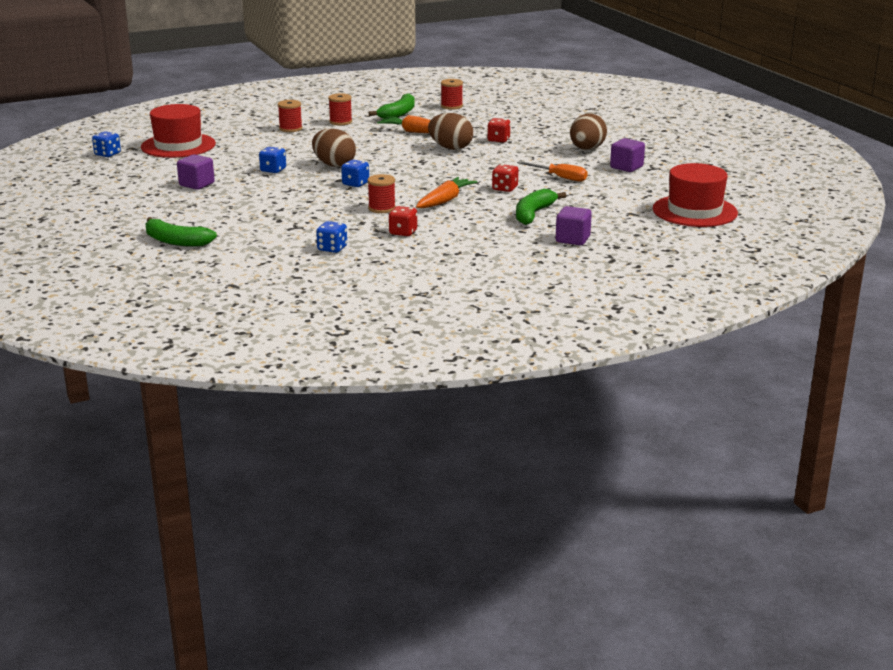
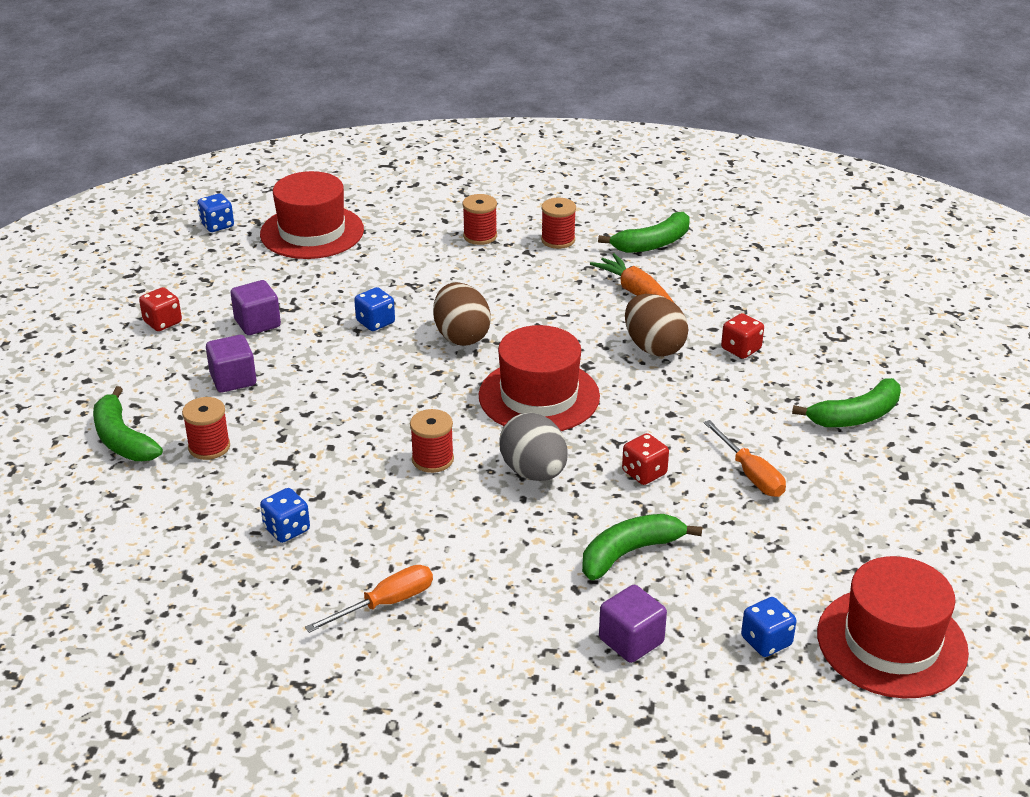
camera: 30 degrees right, 10 degrees up
(355, 184) = (450, 389): blue dice -> blue dice (766, 641)
(403, 232) = (409, 527): red dice -> red dice (162, 322)
(410, 176) = (539, 396): none -> red hat
(427, 258) = (386, 603): none -> orange screwdriver
(445, 200) = (534, 472): orange carrot -> grey egg
(451, 106) = (744, 247): red spool -> red spool (209, 447)
(587, 149) = (855, 416): brown egg -> green banana
(626, 167) = (879, 483): purple cube -> purple cube (233, 379)

